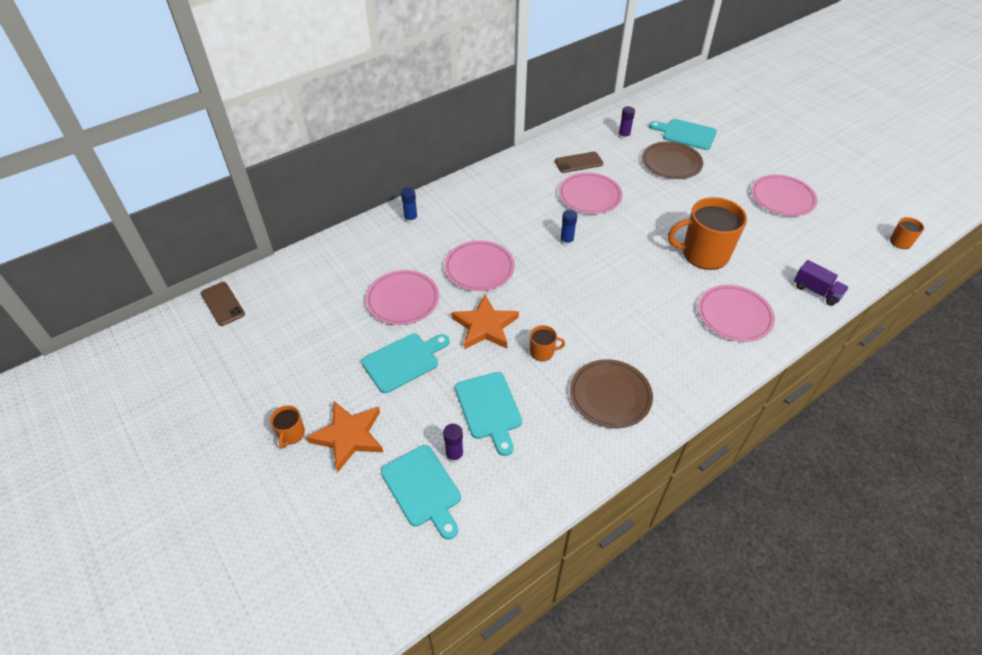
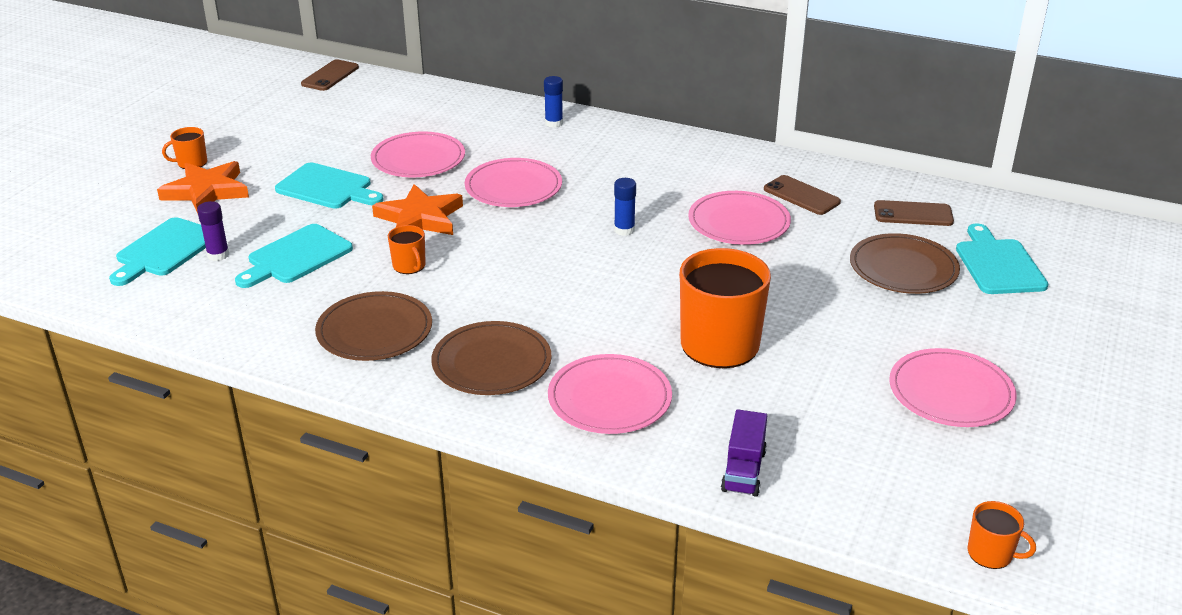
camera: 60 degrees right, 15 degrees down
(624, 136) = (913, 214): purple glue stick -> brown phone
(675, 351) = (491, 363): none -> brown plate

